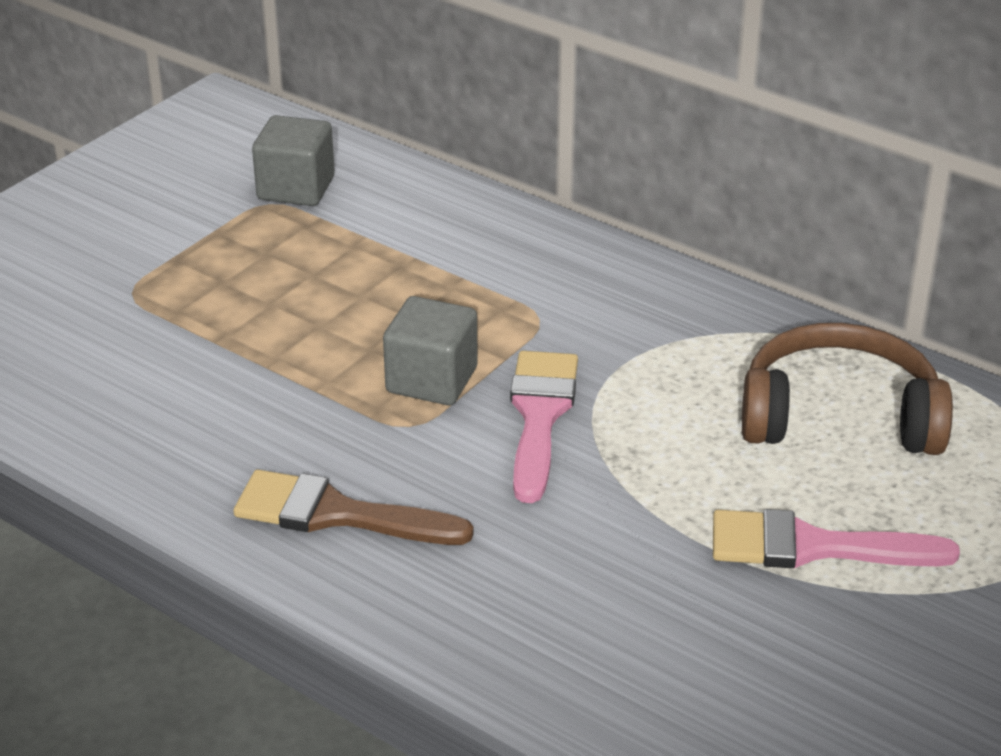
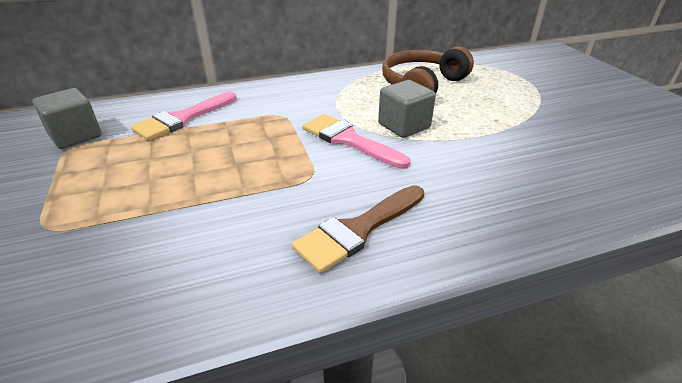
camera: 55 degrees left, 0 degrees up
(431, 380) = (285, 157): grey cube -> grey cube (404, 126)
(813, 546) = (496, 116): pink brush -> pink brush (182, 118)

